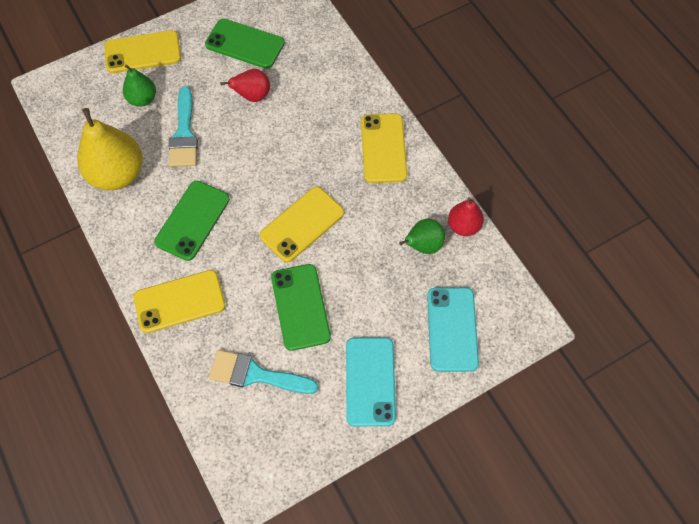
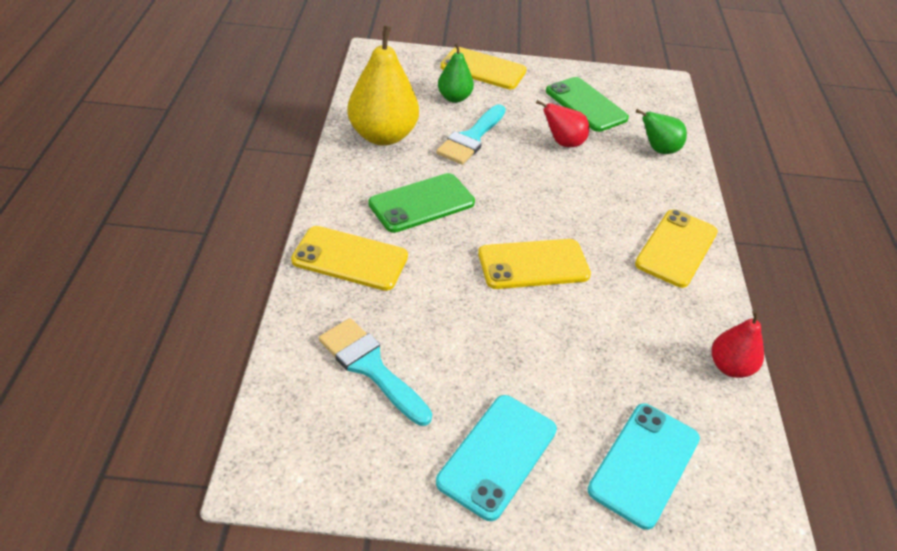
camera: 30 degrees right, 20 degrees down
(300, 307) = (472, 334): green phone -> none
(423, 245) = (664, 358): green pear -> green pear (658, 150)

